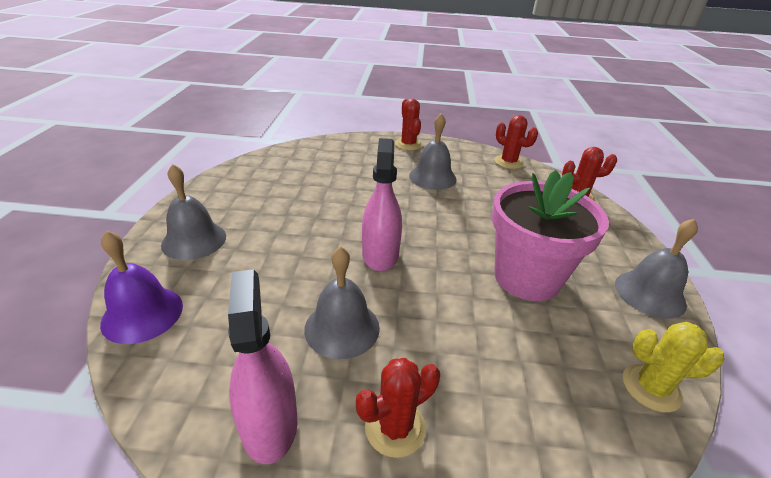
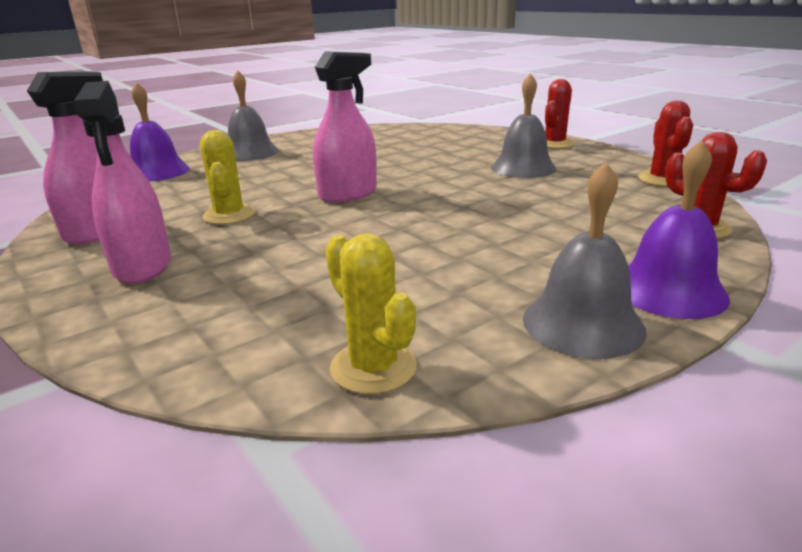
camera: 50 degrees right, 10 degrees down
(342, 328) = (229, 215): grey bell -> yellow cactus
(395, 427) = (142, 266): red cactus -> pink spray bottle
(527, 277) = (446, 251): pink flower pot -> none
(634, 250) = (669, 290): none -> purple bell

